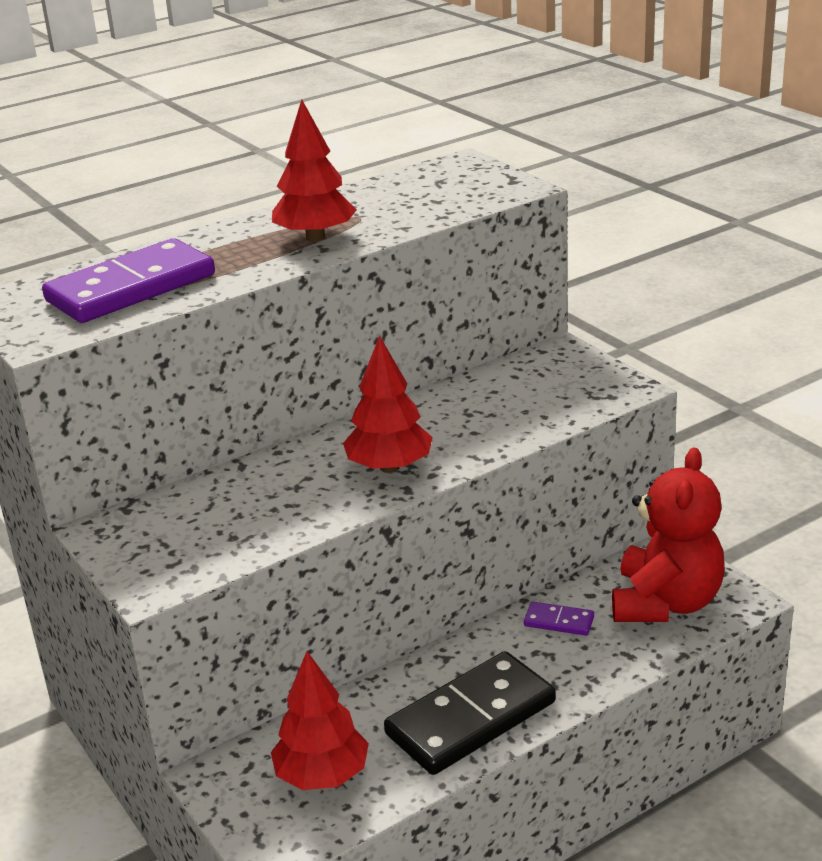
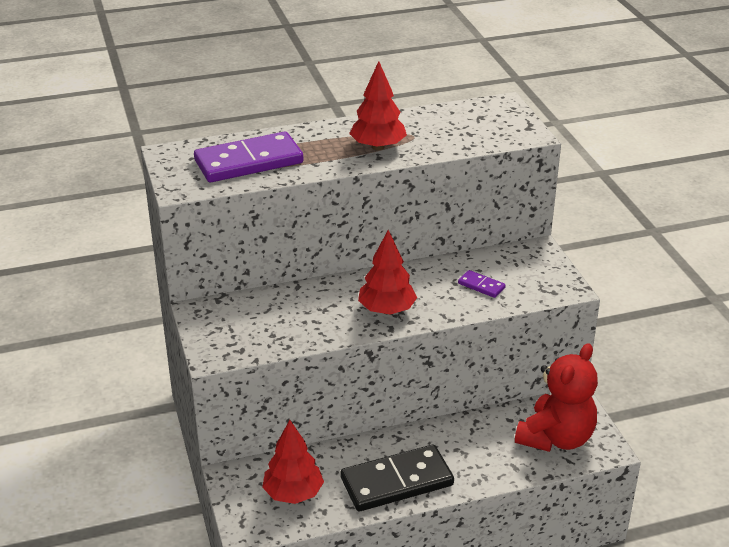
camera: 15 degrees right, 5 degrees up
(559, 621) = (480, 432): purple domino -> purple domino (481, 286)

